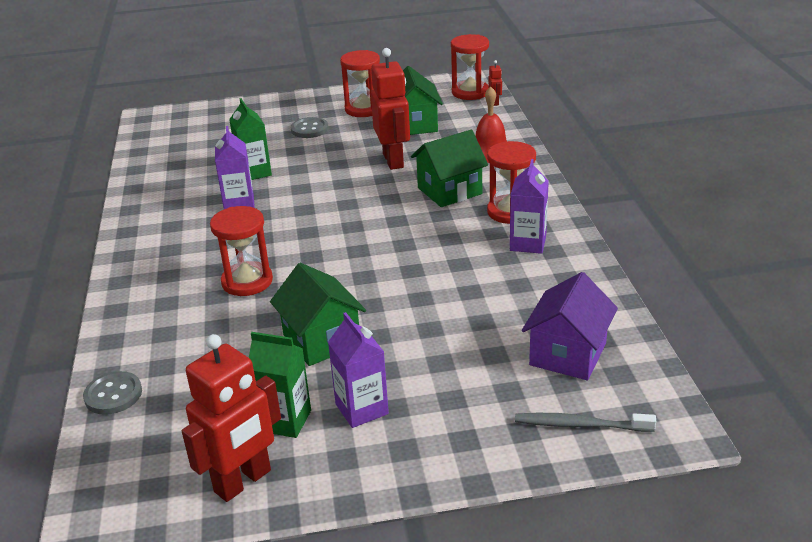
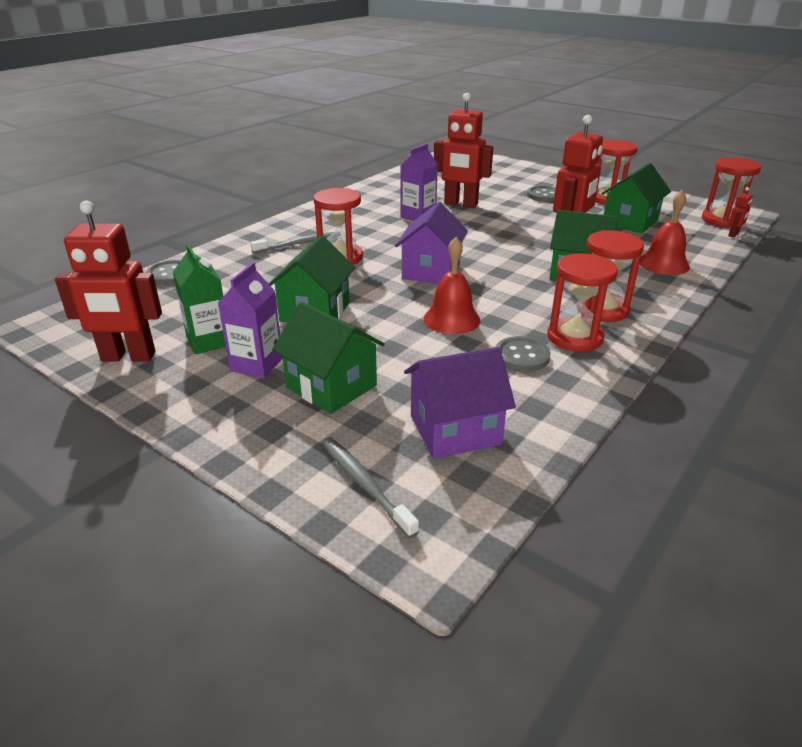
camera: 45 degrees right, 0 degrees up
(182, 290) = (300, 244): none -> grey toothbrush
(254, 172) = (460, 204): green carton -> red robot
(345, 250) = (431, 271): none -> purple house
(431, 280) = (451, 319): none -> red bell
(445, 384) = (331, 386): none -> green house
(520, 278) = (521, 356): none -> grey button
(528, 243) = (575, 337): purple carton -> red hourglass

